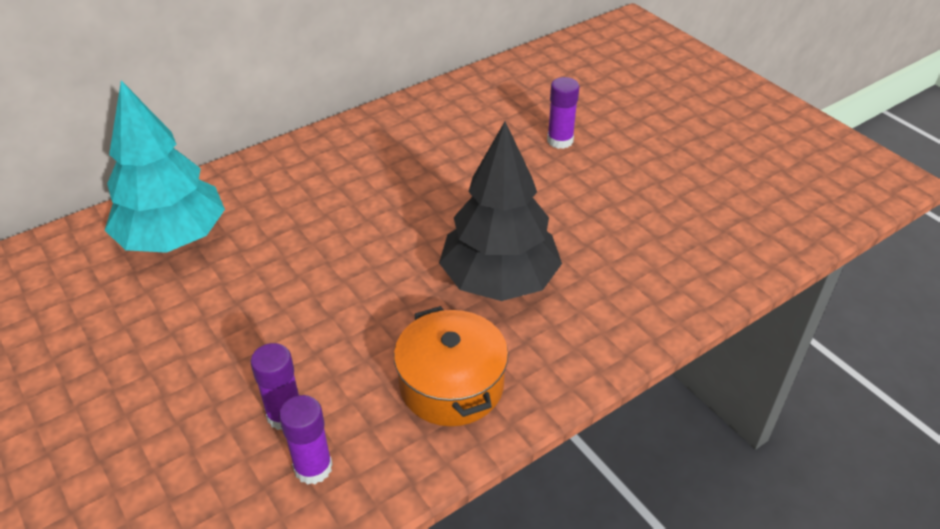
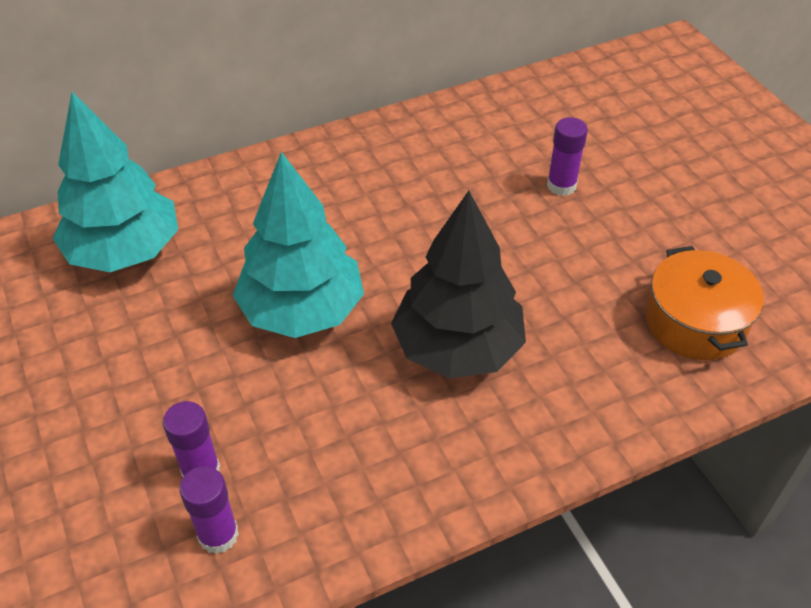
camera: 10 degrees right, 5 degrees up
(351, 268) = (302, 311): none -> turquoise tree
(451, 385) = (381, 463): orange pot -> orange pot (695, 322)

